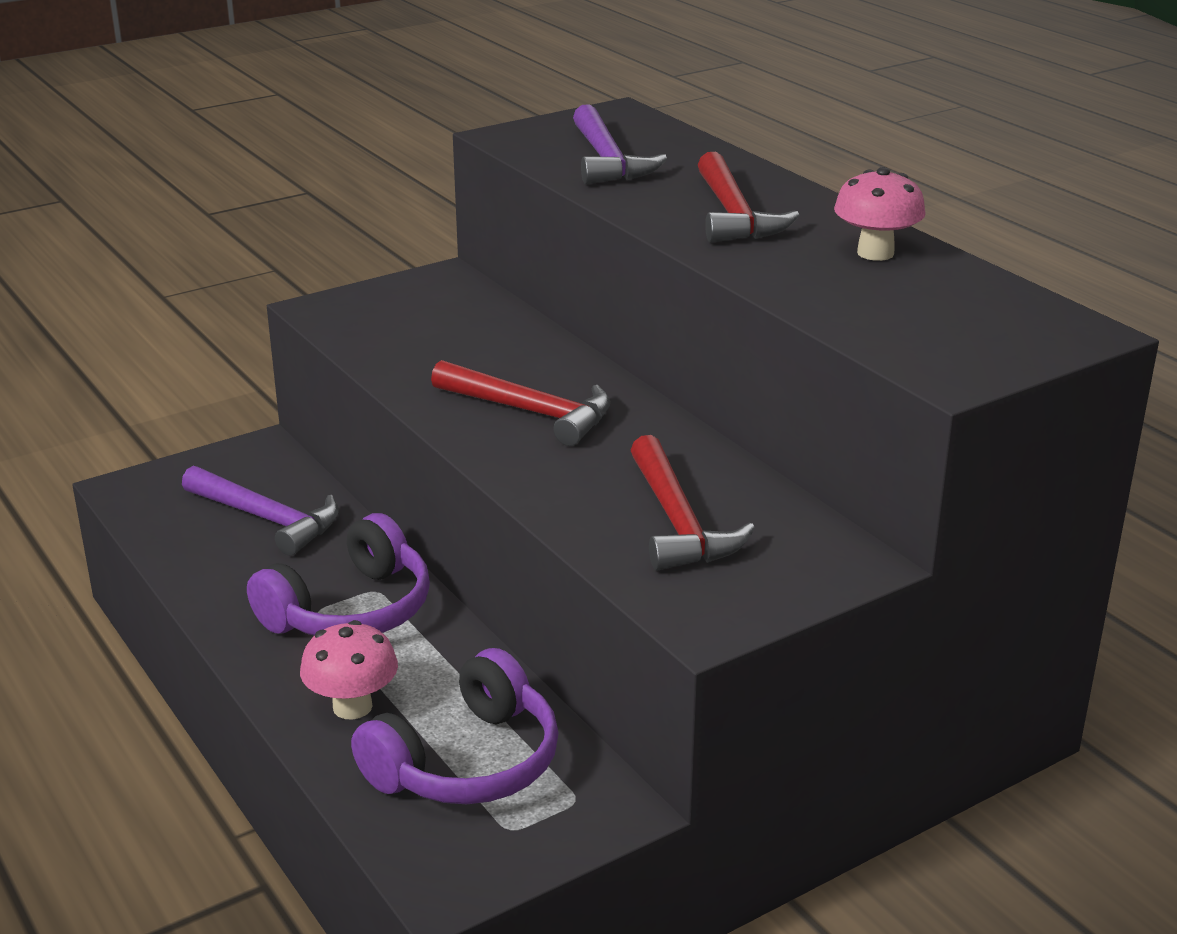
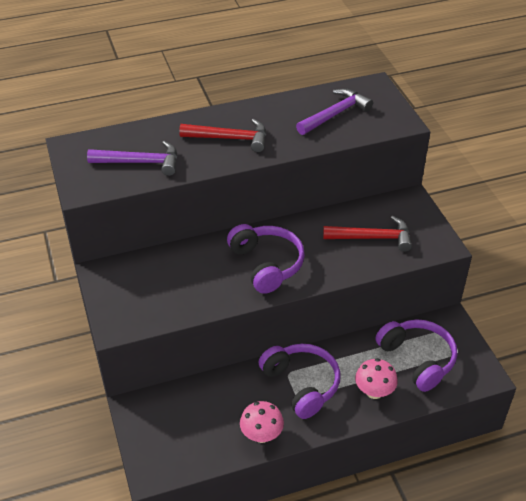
camera: 75 degrees left, 15 degrees up
(266, 519) = (209, 410): purple hammer -> purple hammer (335, 114)
(530, 412) = (267, 264): red hammer -> purple headphones
(875, 253) = (288, 111): pink mushroom -> pink mushroom (261, 435)

